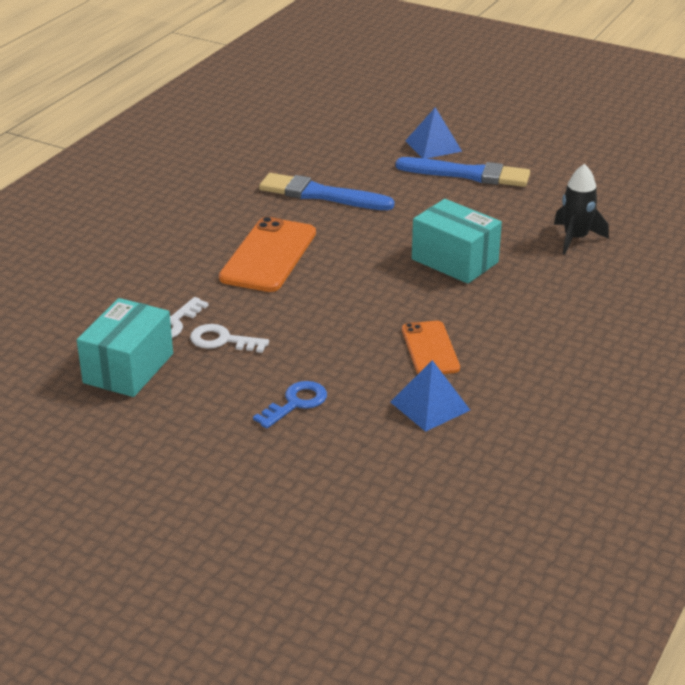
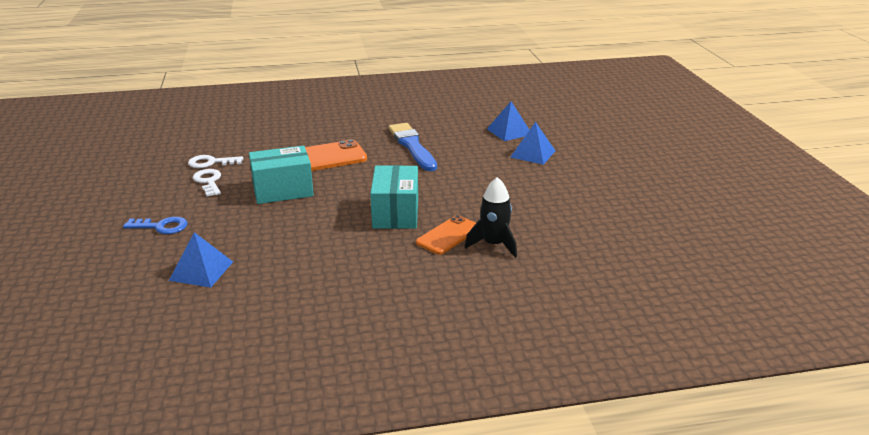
camera: 50 degrees right, 5 degrees down
(128, 368) = (152, 169): turquoise box -> turquoise box (283, 190)
(368, 134) = (509, 131): none -> blue pyramid
(430, 349) = (272, 245): orange phone -> orange phone (448, 235)
(467, 174) = (516, 177): blue brush -> none

